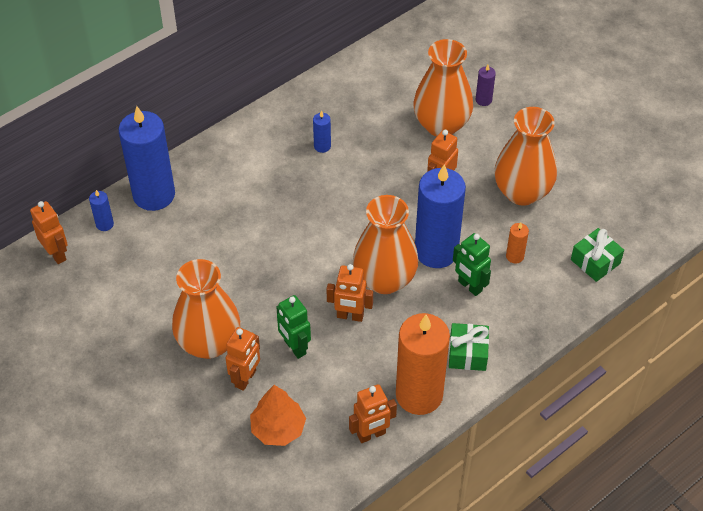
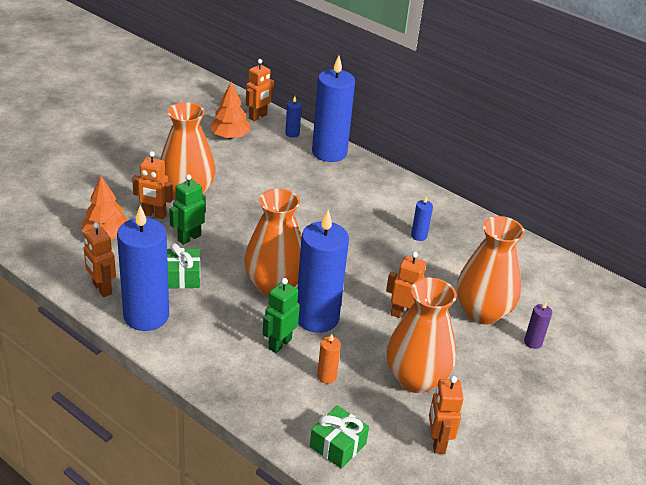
camera: 75 degrees right, 15 degrees down
(96, 288) = (230, 136): none -> orange tree
(350, 316) = (228, 267): orange robot -> orange robot (437, 442)
(419, 395) = (146, 316): orange candle -> blue candle
(467, 353) = (197, 346): green gift -> green gift (182, 277)

